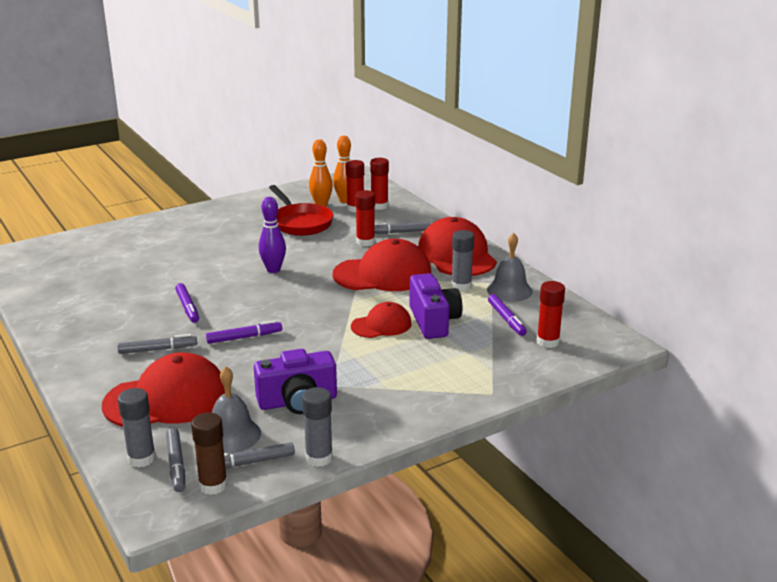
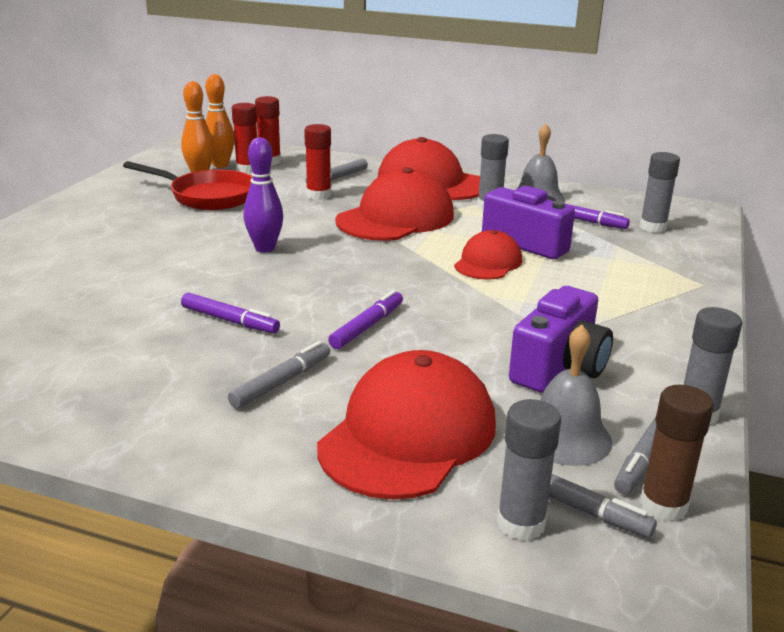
camera: 40 degrees left, 0 degrees up
(548, 342) = (653, 227): red glue stick -> grey glue stick

